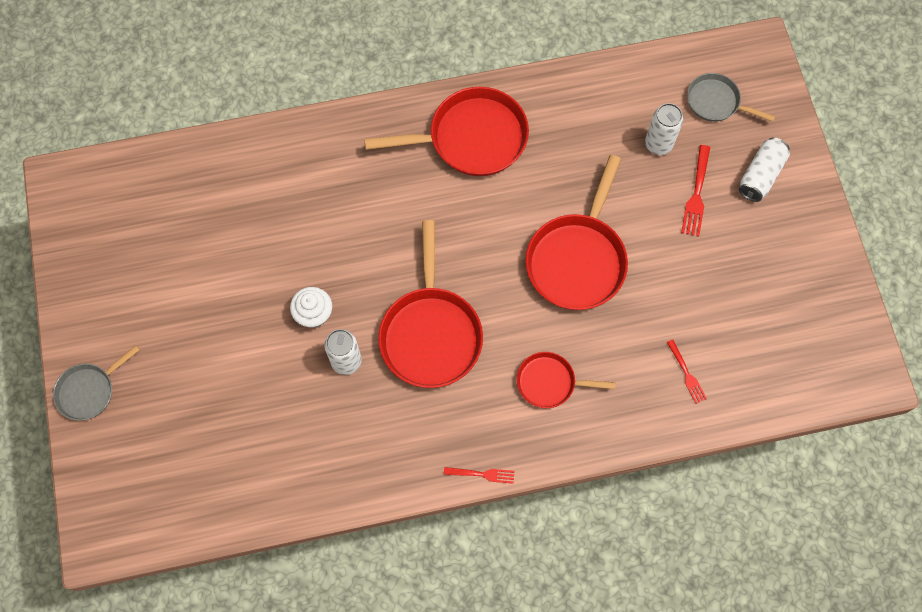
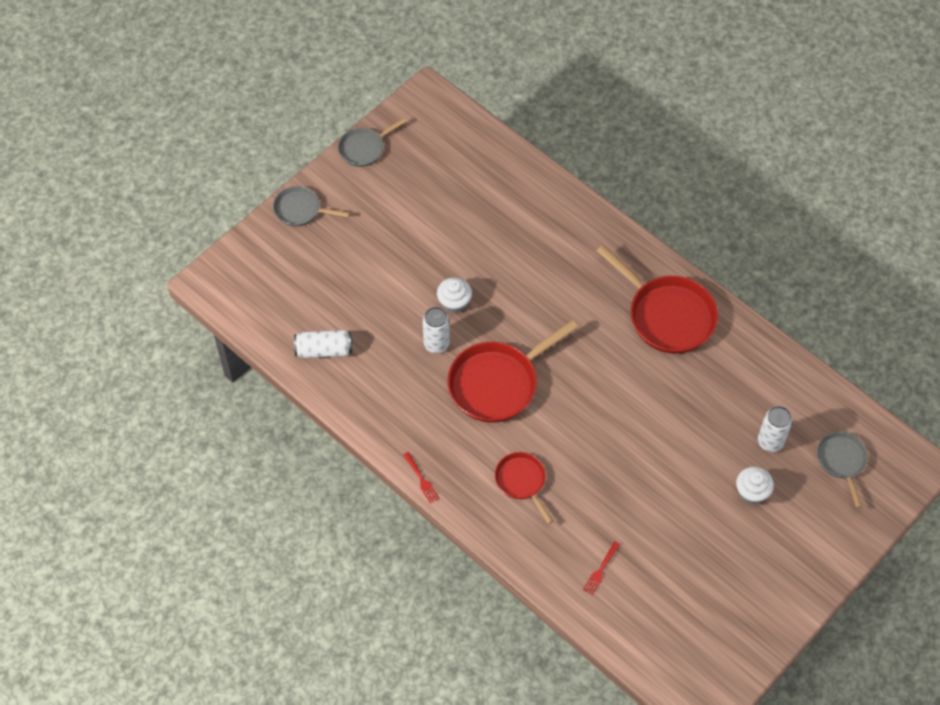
camera: 55 degrees right, 10 degrees down
(69, 281) = (364, 148): none -> grey pan
(577, 259) = (630, 443): red pan -> none
(696, 193) = (752, 492): red fork -> white cupcake
(760, 175) = (806, 529): white can -> white can (324, 350)

